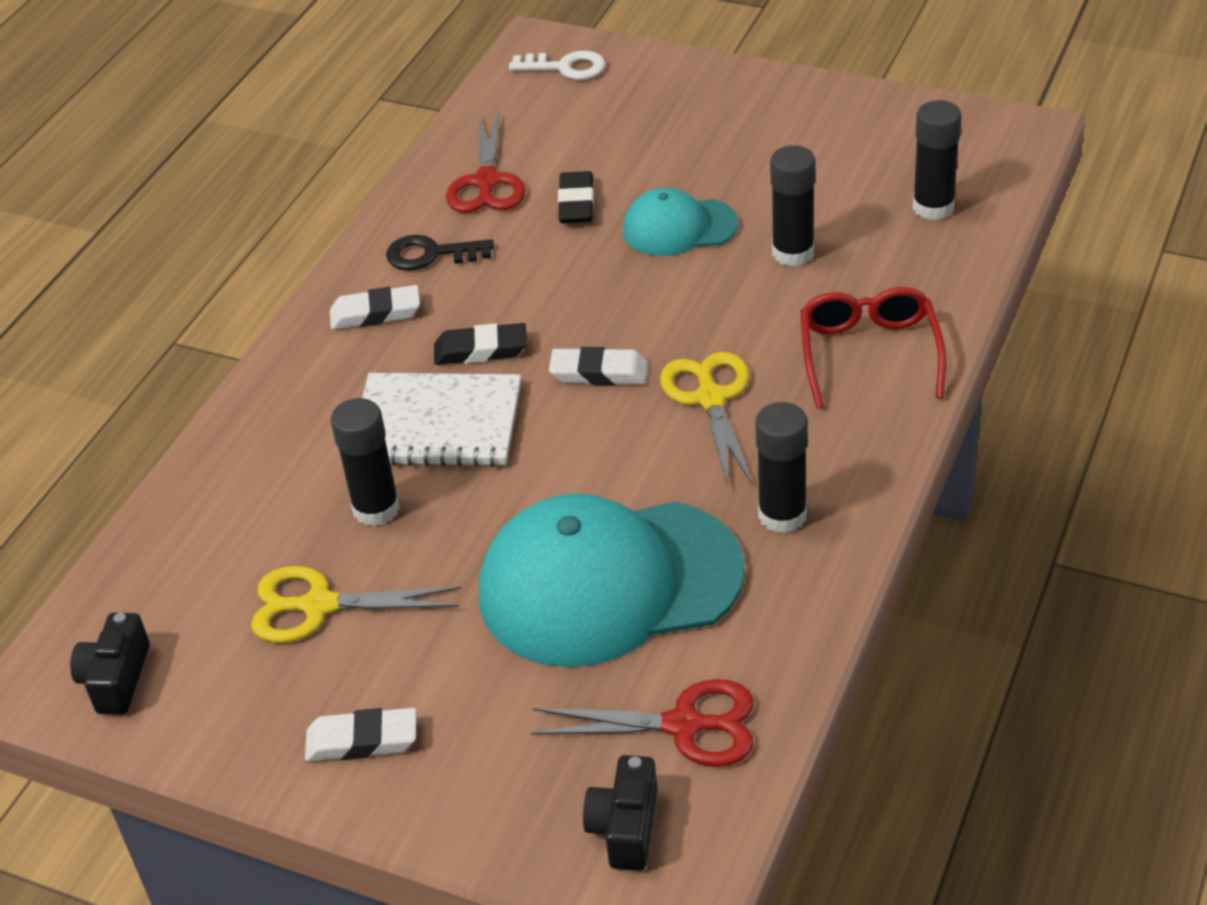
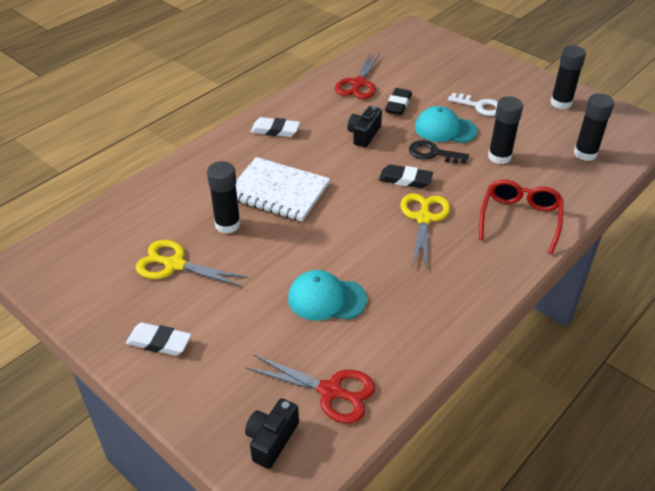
camera: 15 degrees right, 0 degrees up
(116, 679) = (60, 271): black camera -> black camera (364, 134)
(431, 254) = (315, 110): black key -> black key (433, 153)
(481, 350) = (317, 161): black eraser -> black eraser (405, 179)
(565, 67) = (422, 42): white key -> white key (479, 106)
(599, 373) = (371, 189): white eraser -> none
(609, 582) = (326, 299): turquoise cap -> turquoise cap, size x0.52
(782, 515) = (436, 291): black glue stick -> black glue stick (561, 103)

